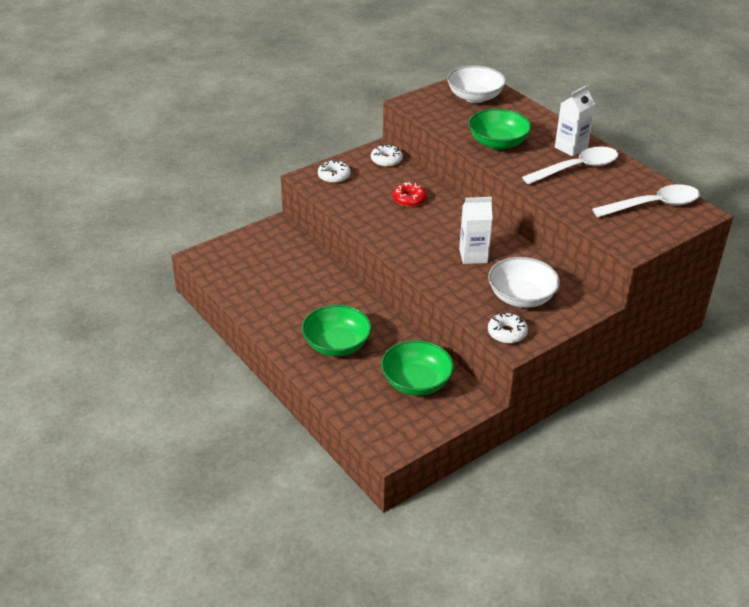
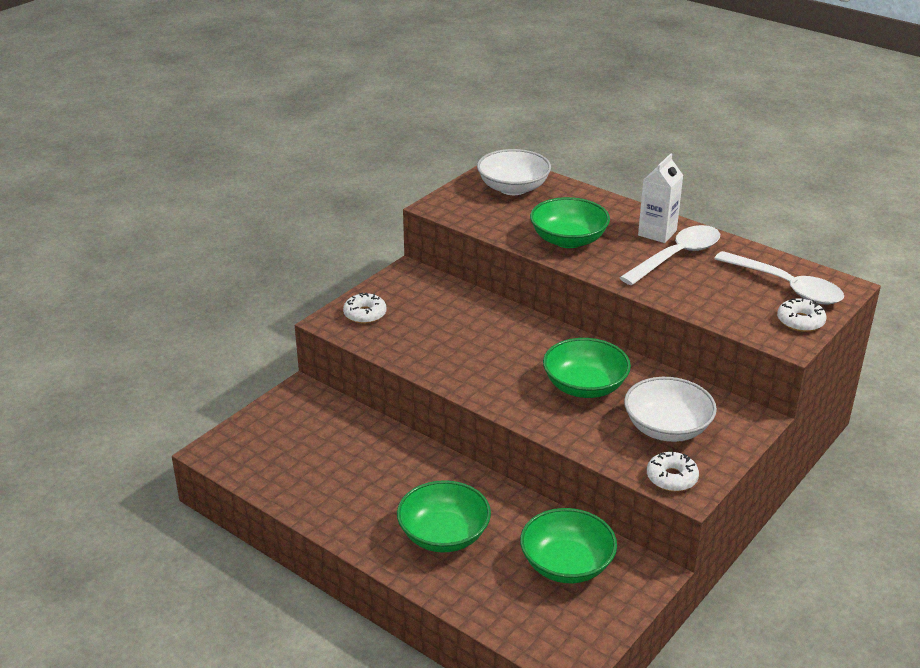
camera: 15 degrees left, 5 degrees down
(386, 160) = (422, 283): white donut -> white donut (800, 321)
(409, 199) = (473, 328): red donut -> none
(473, 256) = (584, 386): white carton -> green bowl
(653, 205) = (786, 287): white spoon -> white spoon turned 75 degrees clockwise

